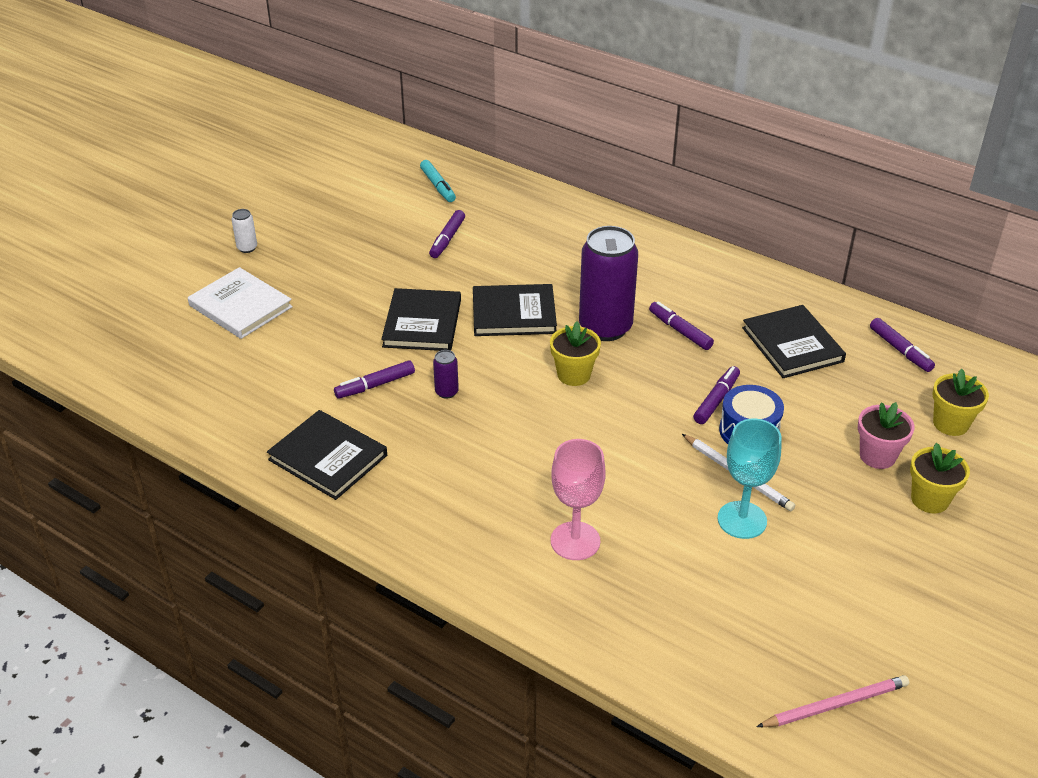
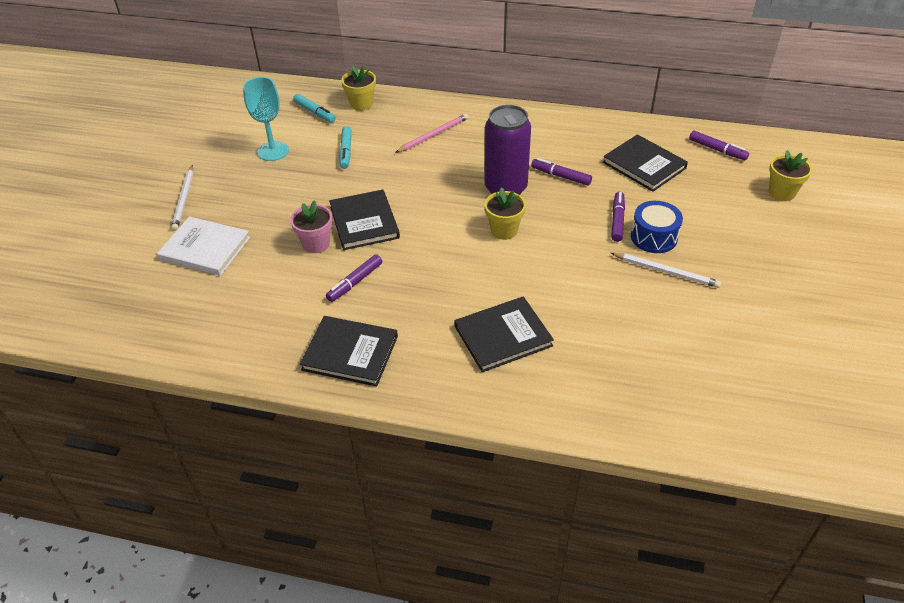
camera: 20 degrees left, 5 degrees up
(247, 248) = (184, 199): white can -> white pencil
(446, 392) = (415, 271): purple can -> none
(447, 239) = (346, 151): purple marker -> turquoise marker
(514, 313) = (431, 196): black book -> black book (503, 336)
(575, 541) = (582, 359): pink goblet -> none
(742, 520) = (689, 305): turquoise goblet -> turquoise goblet (273, 151)
(835, 705) = (837, 423): pink pencil -> pink pencil (433, 135)
(877, 456) = (750, 229): pink flower pot -> pink flower pot (316, 244)
(929, 499) = (802, 250): yellow flower pot -> yellow flower pot (361, 104)

